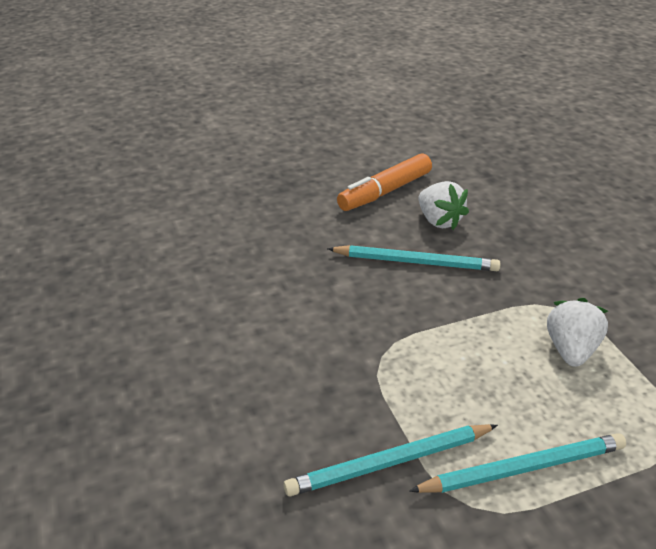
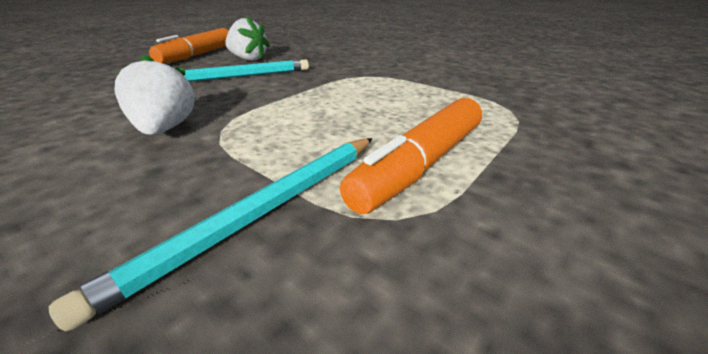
camera: 30 degrees left, 5 degrees down
(523, 468) = (420, 164): turquoise pencil -> orange marker
(570, 350) = (392, 90): white strawberry -> white strawberry (166, 129)

